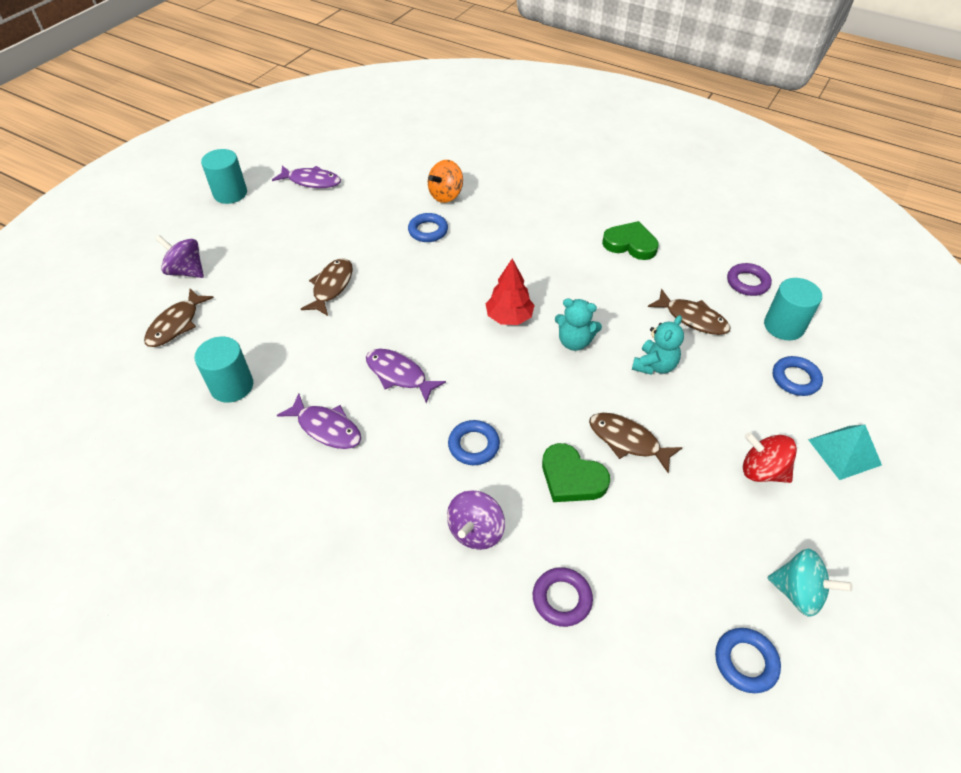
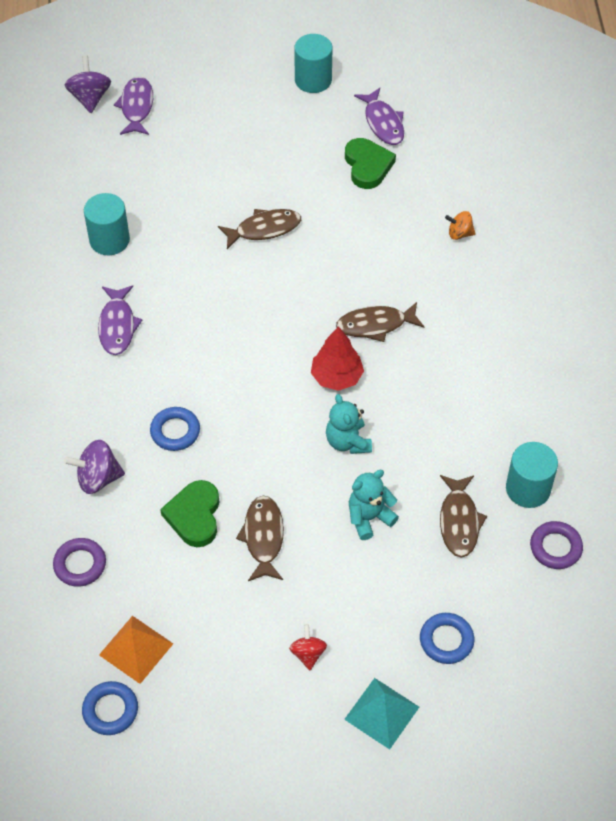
camera: 55 degrees right, 5 degrees up
(176, 324) = (139, 161): brown fish -> brown fish (375, 325)
(186, 271) = (198, 123): purple spinning top -> purple spinning top (90, 98)
(399, 375) = (206, 338): purple fish -> purple fish (136, 107)
(428, 231) = (396, 251): blue ring -> none
(446, 195) = (459, 233): orange spinning top -> orange spinning top, size x0.64
(630, 244) = (525, 420): green heart -> green heart (367, 166)
(654, 365) = (369, 518): turquoise teddy bear -> turquoise teddy bear turned 150 degrees clockwise
(687, 601) = (136, 649): none -> orange pyramid
(762, 471) = (308, 653): red spinning top -> red spinning top, size x0.64
(784, 326) = (515, 604): turquoise cylinder -> turquoise cylinder (528, 489)
(798, 592) = (199, 725): turquoise spinning top -> none

